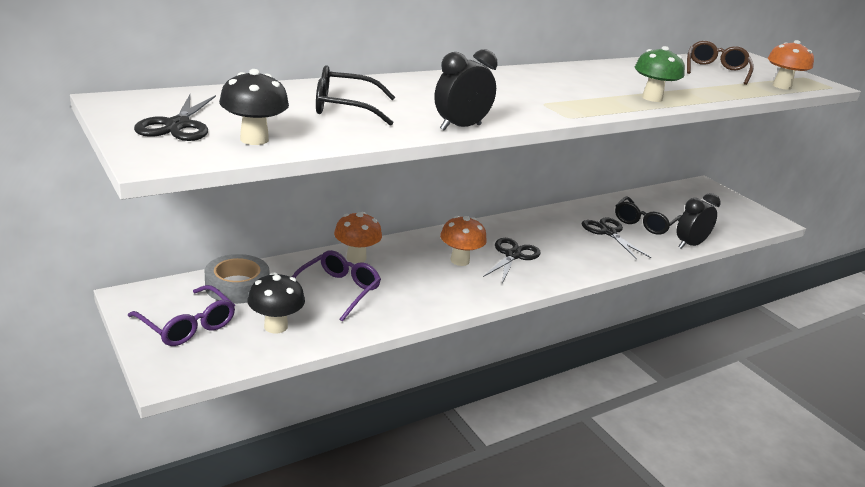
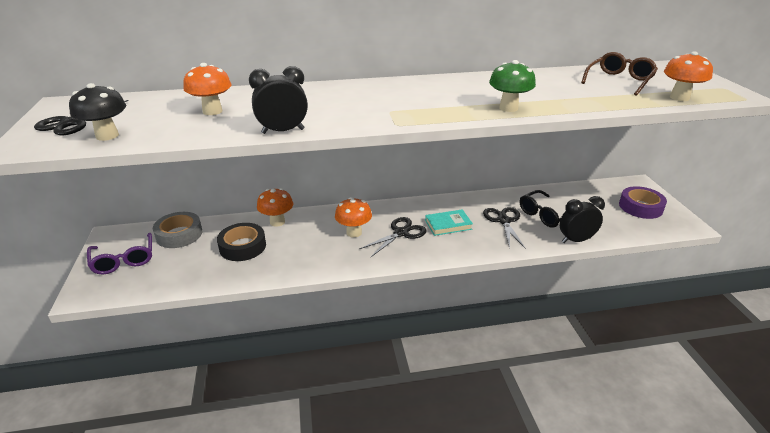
camera: 25 degrees right, 5 degrees up
(275, 326) = (178, 269): black mushroom -> none
(338, 290) = (242, 246): purple glasses -> black tape
(344, 107) = (212, 111): black glasses -> orange mushroom
(555, 242) = (448, 225): none -> turquoise book
(723, 207) = (640, 207): none -> purple tape

